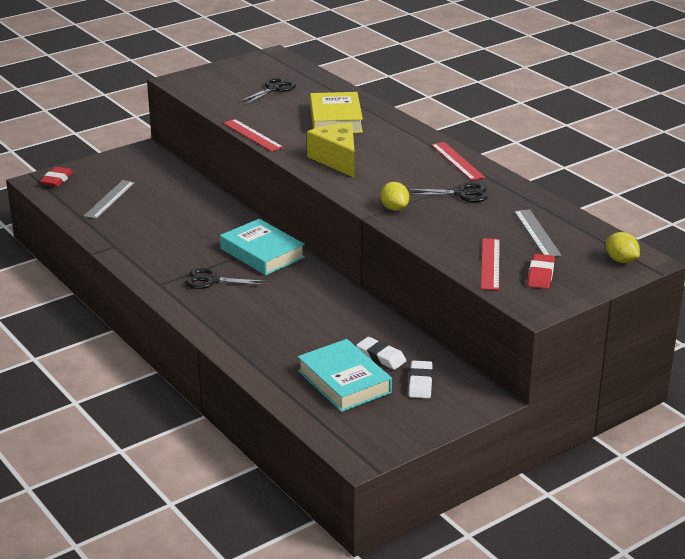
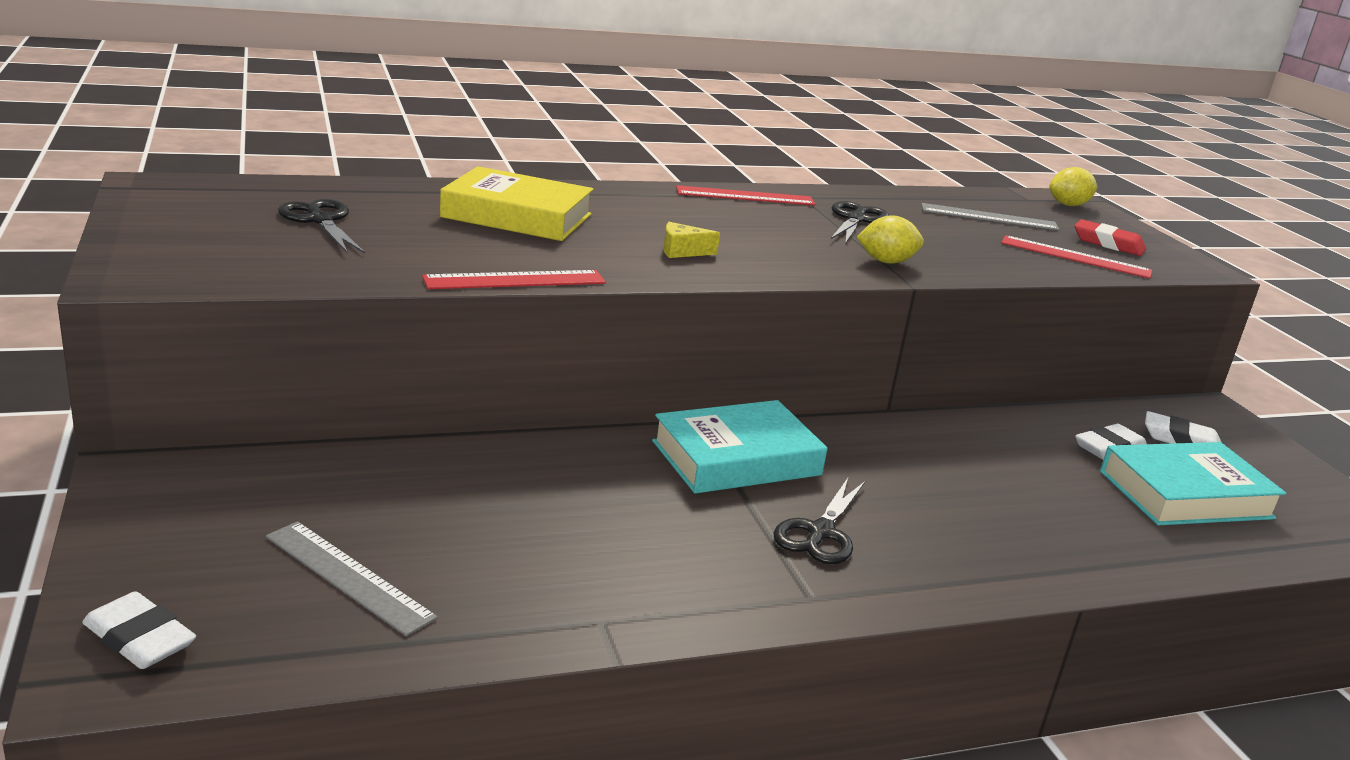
camera: 75 degrees left, 5 degrees down
(56, 180) = (139, 639): red eraser -> white eraser
(337, 160) = (682, 251): yellow cheese -> yellow cheese, size x0.44

